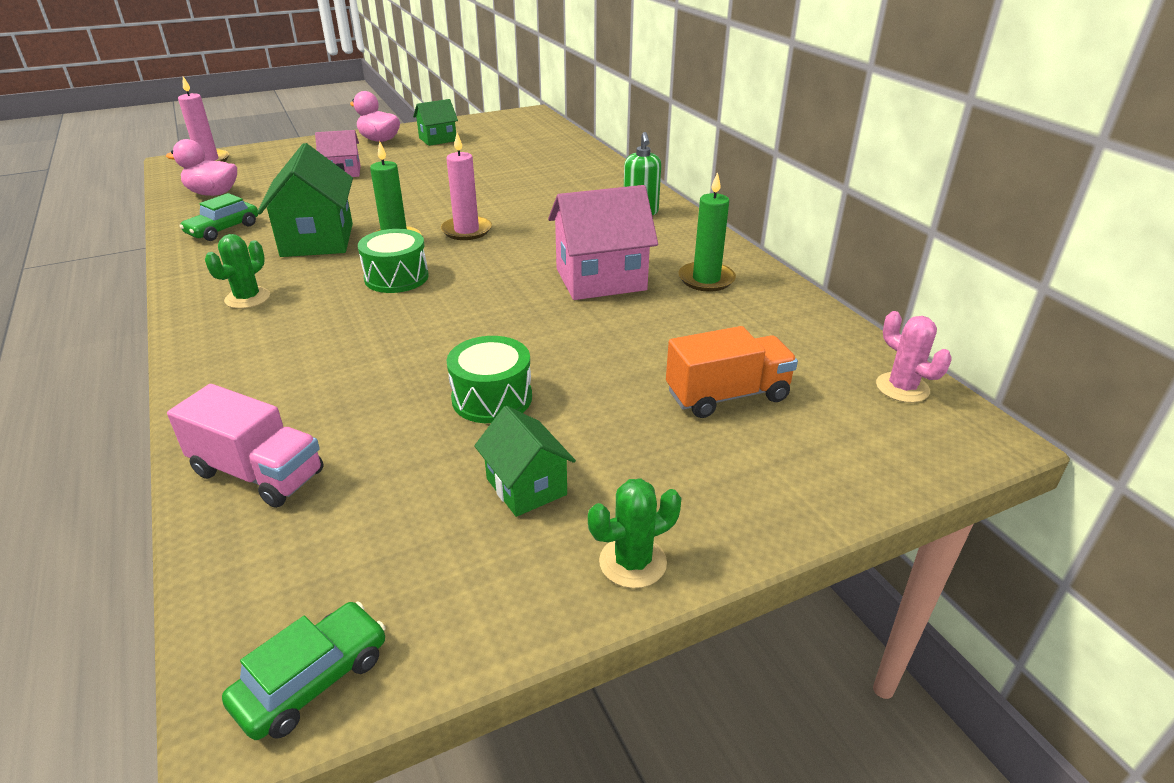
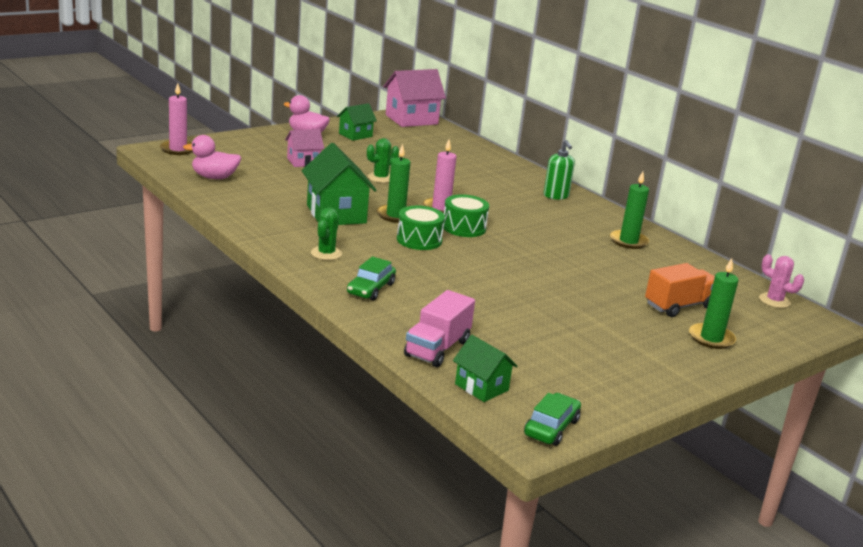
camera: 15 degrees left, 10 degrees down
(223, 229) = (254, 206): green car -> green car (371, 289)
(258, 473) = (437, 348): pink truck -> pink truck turned 105 degrees clockwise
(492, 398) = (542, 309): green drum -> green drum (464, 227)
(526, 486) = (596, 351): green house -> green house (481, 387)
(601, 279) = (560, 241): pink house -> pink house (411, 119)
(632, 562) = (674, 380): green cactus -> green cactus (380, 178)
(752, 465) = (711, 338): none -> green candle

